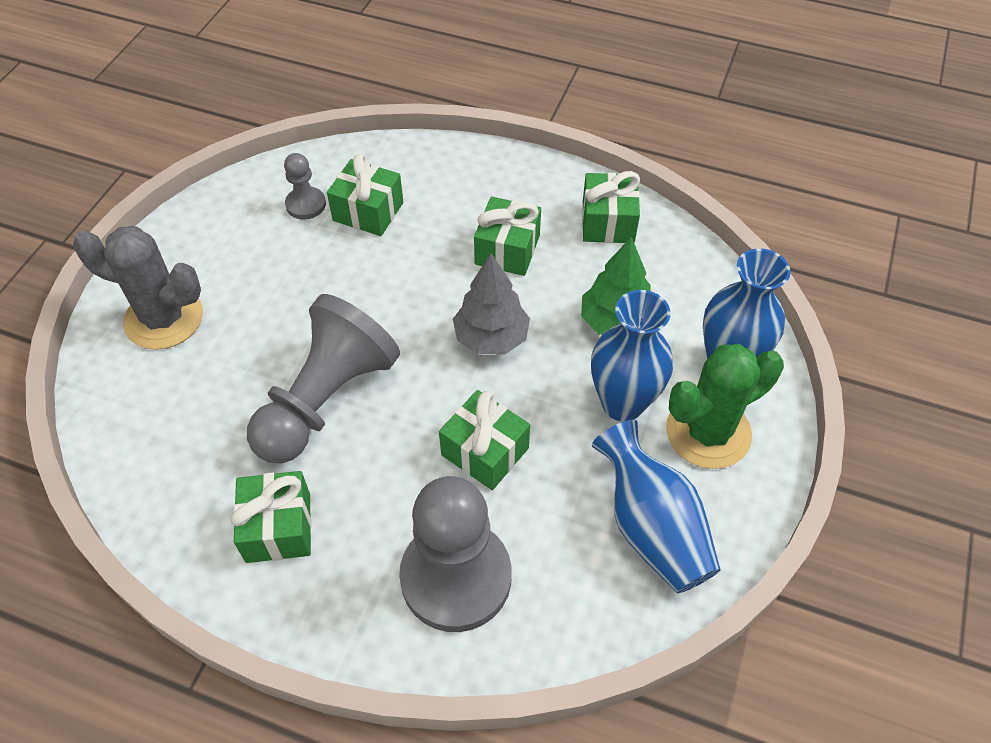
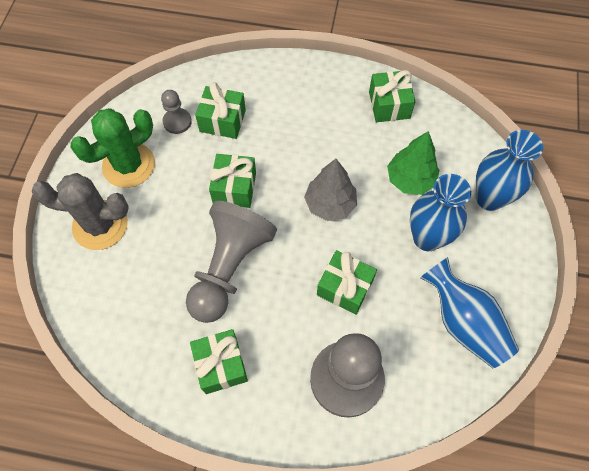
camera: 10 degrees left, 10 degrees up
(507, 250) = (325, 136): green gift -> green gift (234, 188)
(708, 432) = (486, 250): green cactus -> green cactus (129, 165)

